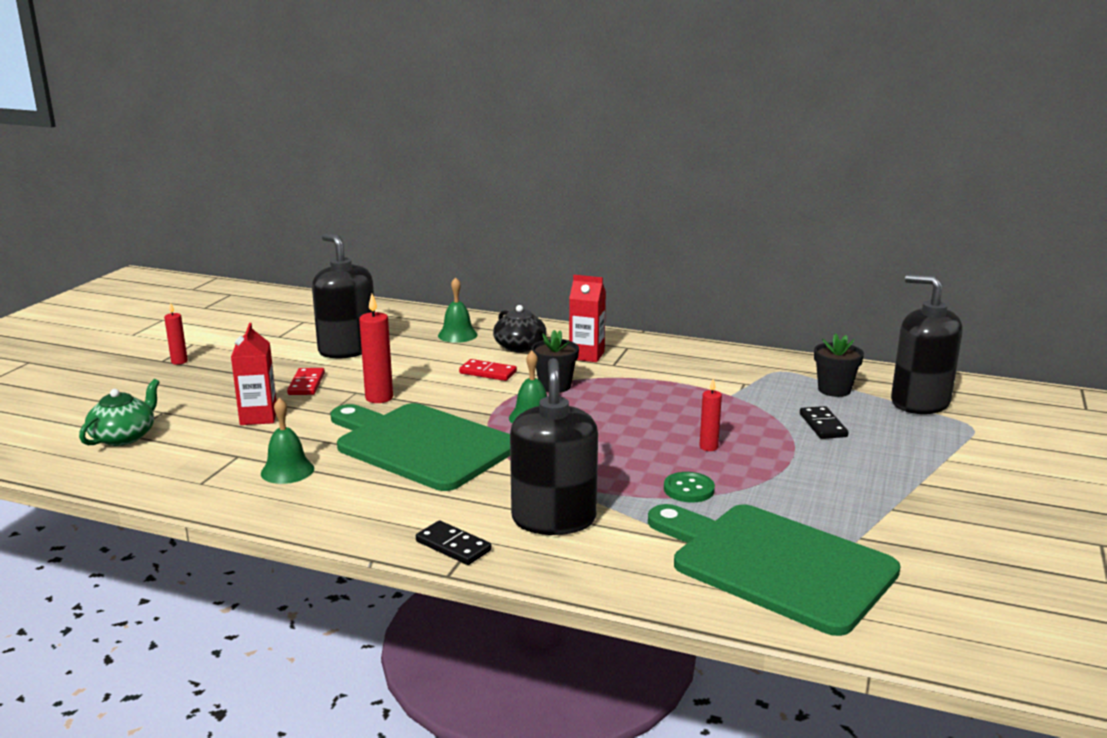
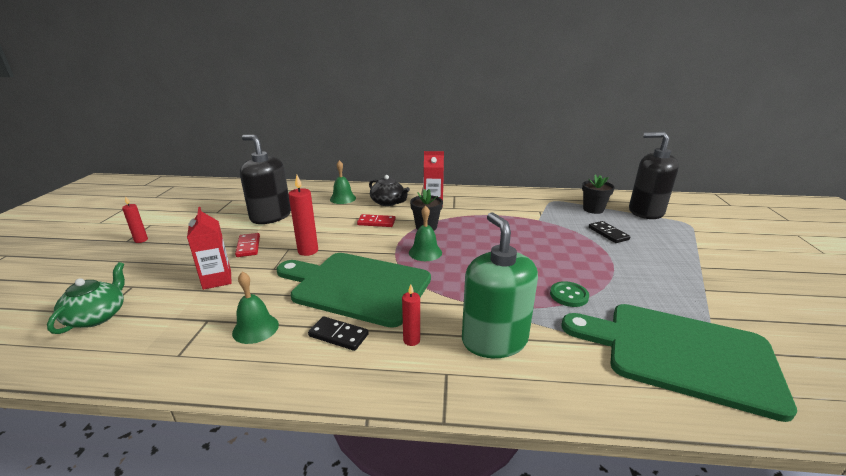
camera: 15 degrees left, 5 degrees up
(453, 546) = (431, 385): black domino -> black domino (338, 335)
(554, 519) = (494, 340): black soap dispenser -> green soap dispenser
(708, 447) = (555, 259): red candle -> red candle (411, 340)

